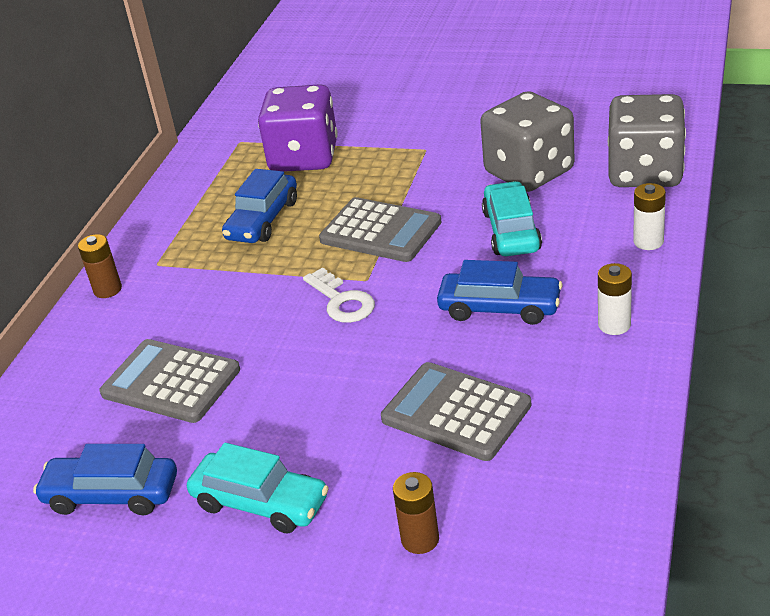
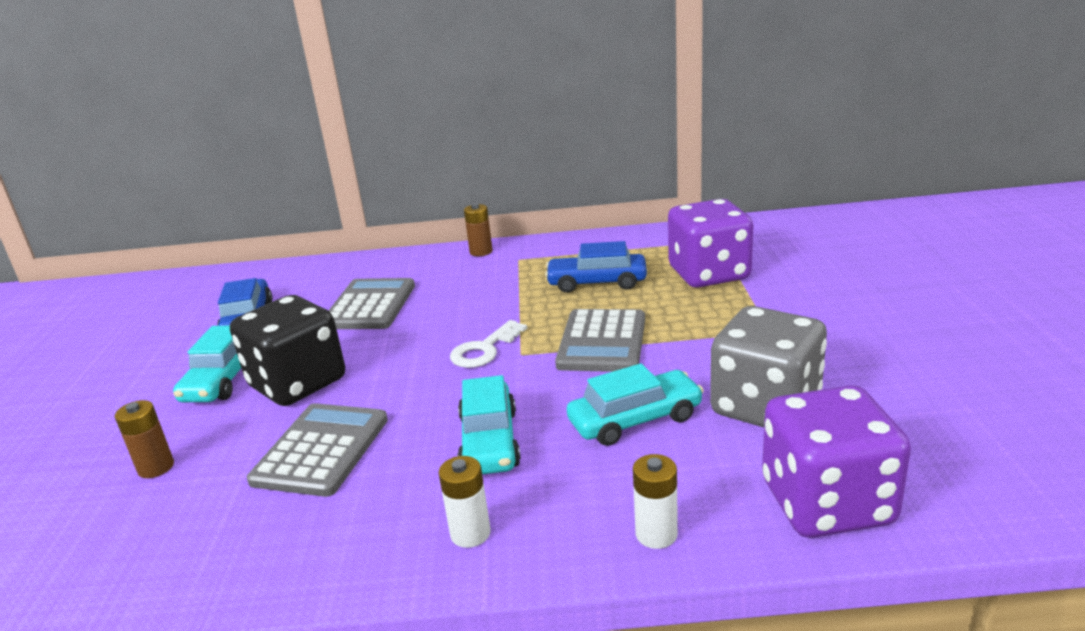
camera: 70 degrees right, 10 degrees down
(315, 436) = (297, 383): none -> black dice
(499, 308) = (489, 441): blue car -> turquoise car
(645, 172) = (826, 503): grey dice -> purple dice

